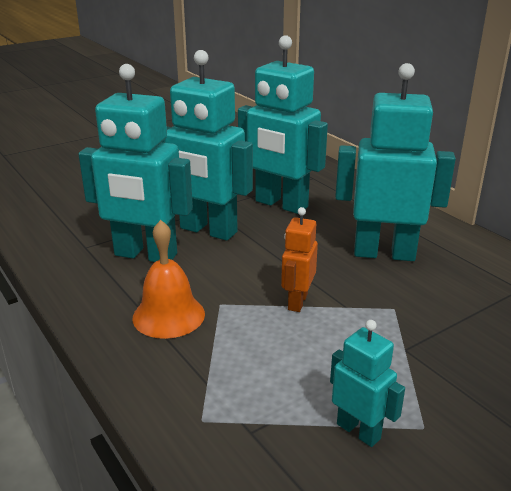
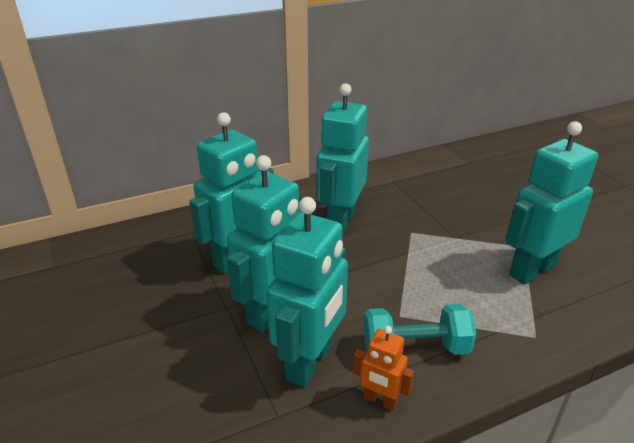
camera: 80 degrees left, 5 degrees up
(168, 315) = (415, 348): orange bell -> turquoise dumbbell
(297, 302) = (400, 273): orange robot -> orange robot (380, 400)
(358, 431) = (531, 270): turquoise robot -> turquoise robot, size x2.01

